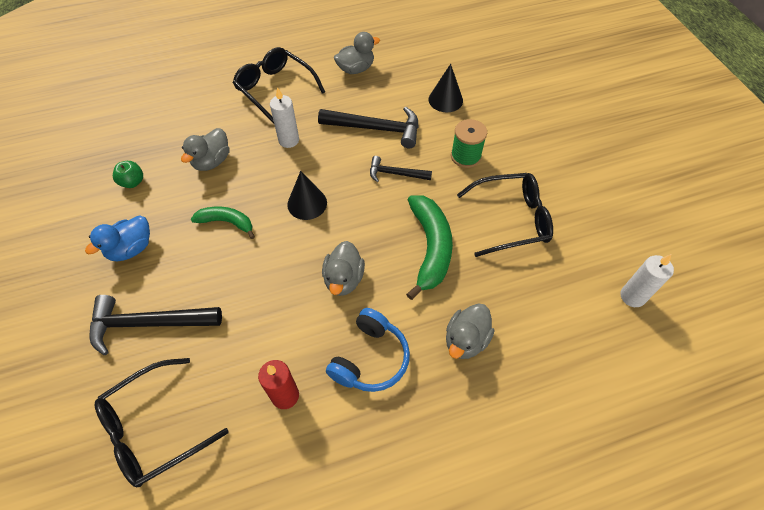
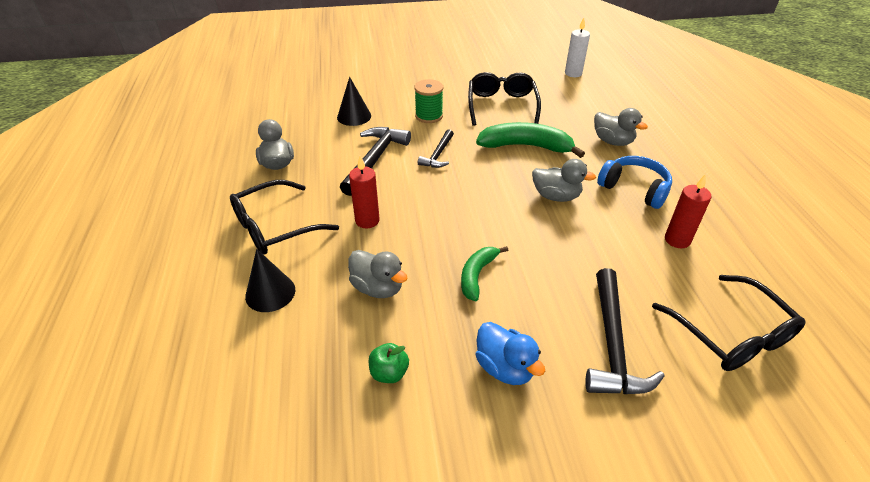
camera: 80 degrees left, 15 degrees down
(289, 140) = (367, 220): white candle -> red candle
(307, 203) = (462, 213): black cone -> black cone (270, 293)

